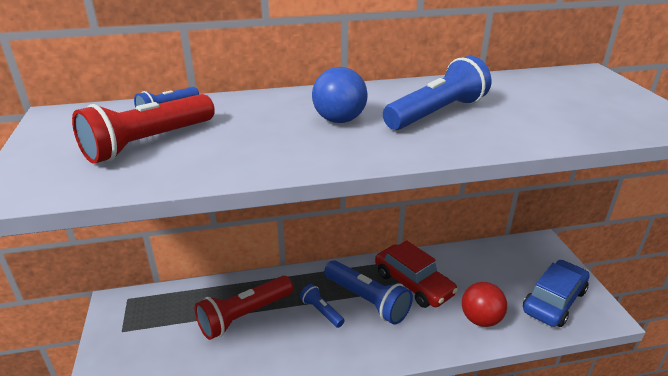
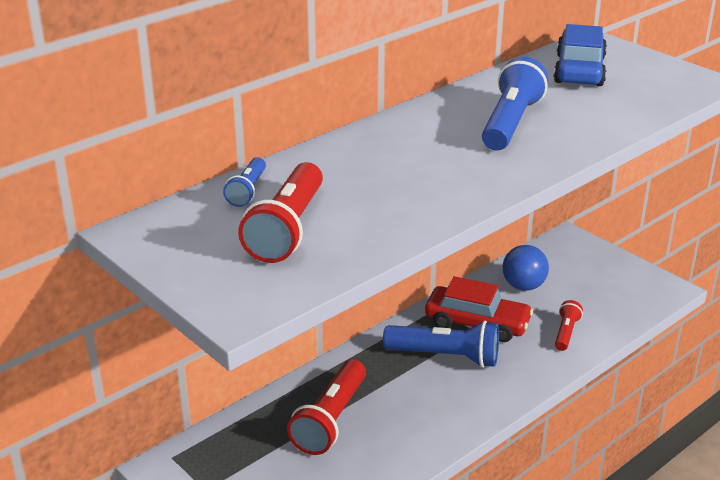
camera: 30 degrees left, 0 degrees up
(321, 311) = (408, 384): blue flashlight -> none
(339, 120) = (434, 154): blue ball -> blue ball (523, 286)
(480, 319) = (566, 333): red ball -> red flashlight
(554, 301) = (617, 291): blue car -> blue car (579, 70)

